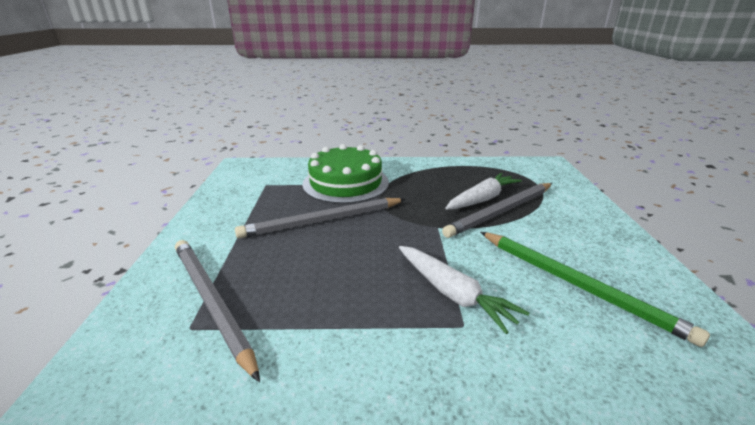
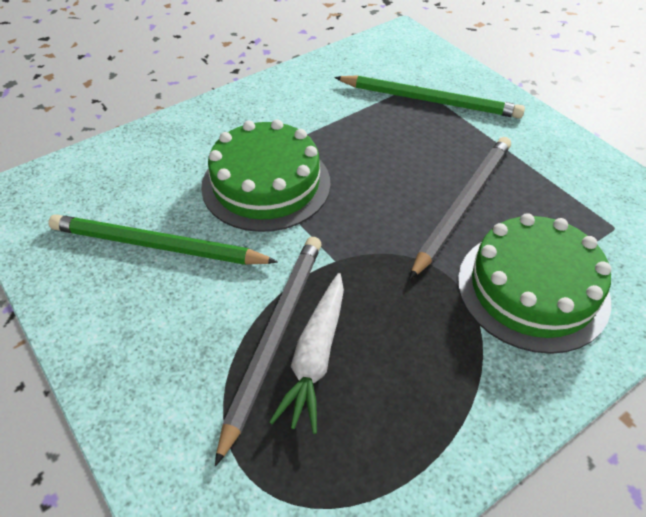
camera: 145 degrees right, 20 degrees up
(211, 302) = (430, 100): grey pencil -> green pencil
(452, 293) = (266, 184): white carrot -> green cake

